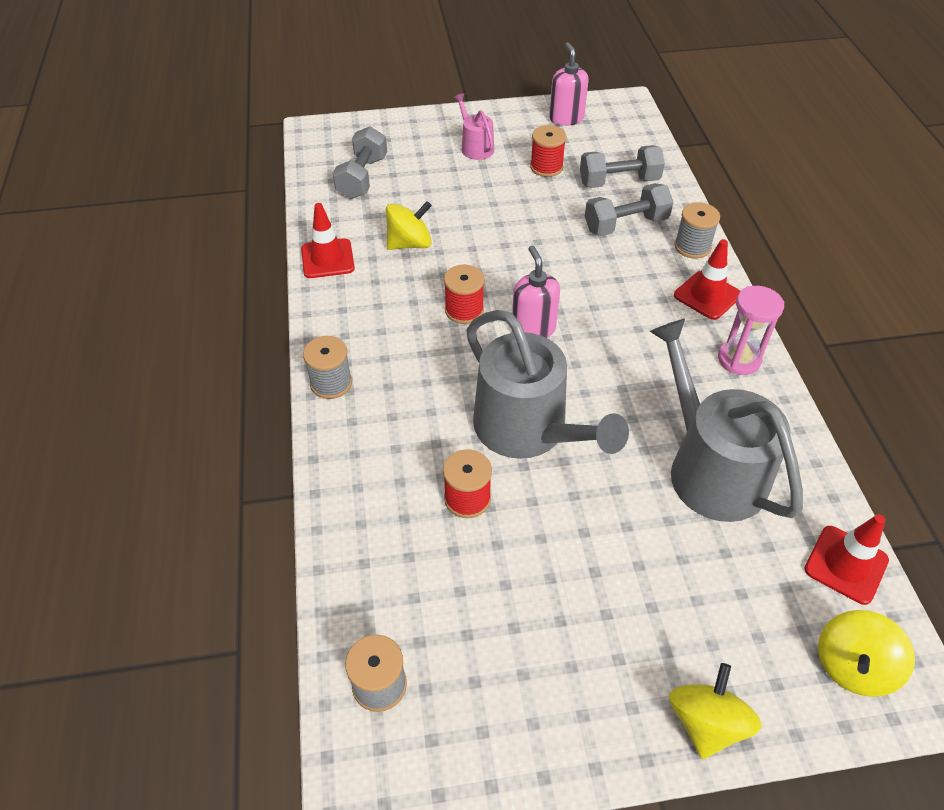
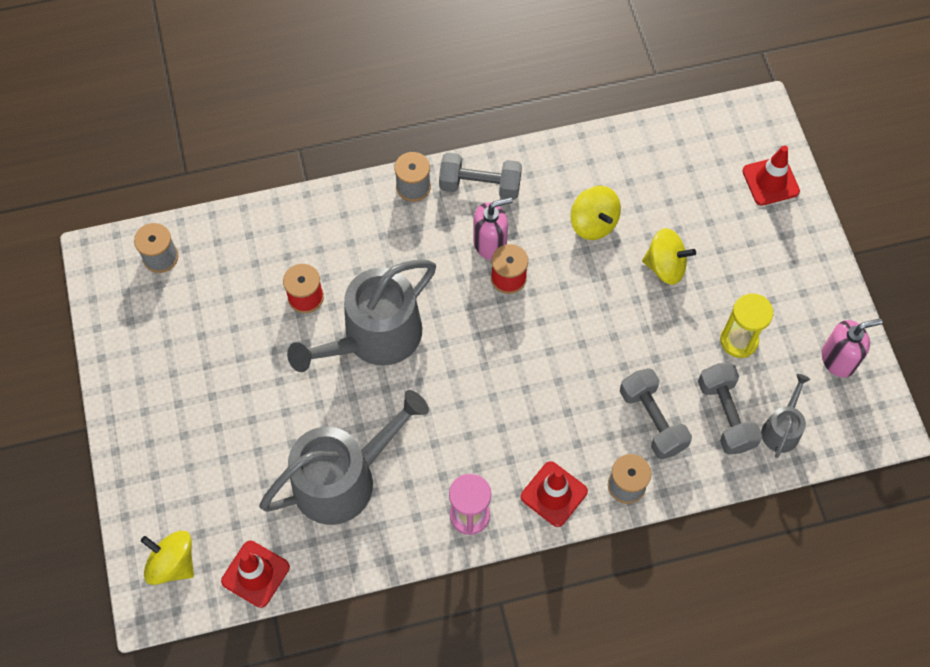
camera: 85 degrees right, 15 degrees up
(327, 259) = (562, 158): red traffic cone -> red traffic cone (770, 181)
(362, 177) = (689, 168): grey dumbbell -> grey dumbbell (480, 185)
(475, 147) = (762, 268): pink watering can -> none
(533, 329) = (490, 337): pink soap dispenser -> pink soap dispenser (490, 244)
(546, 167) = (739, 341): red spool -> yellow hourglass
(630, 153) = (782, 429): none -> grey watering can
(706, 722) = (133, 458): yellow spinning top -> yellow spinning top (665, 266)

